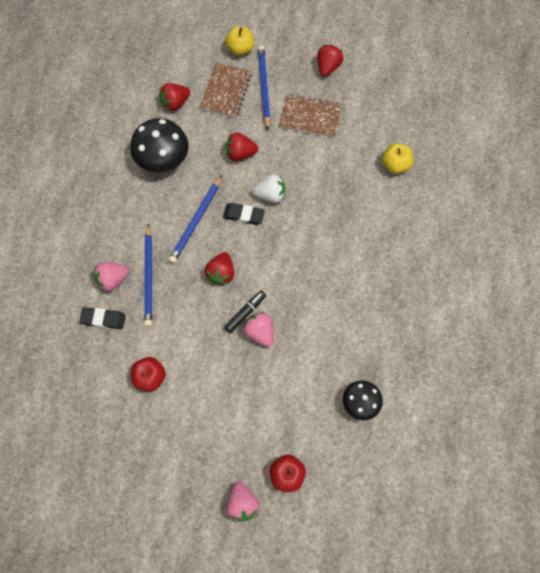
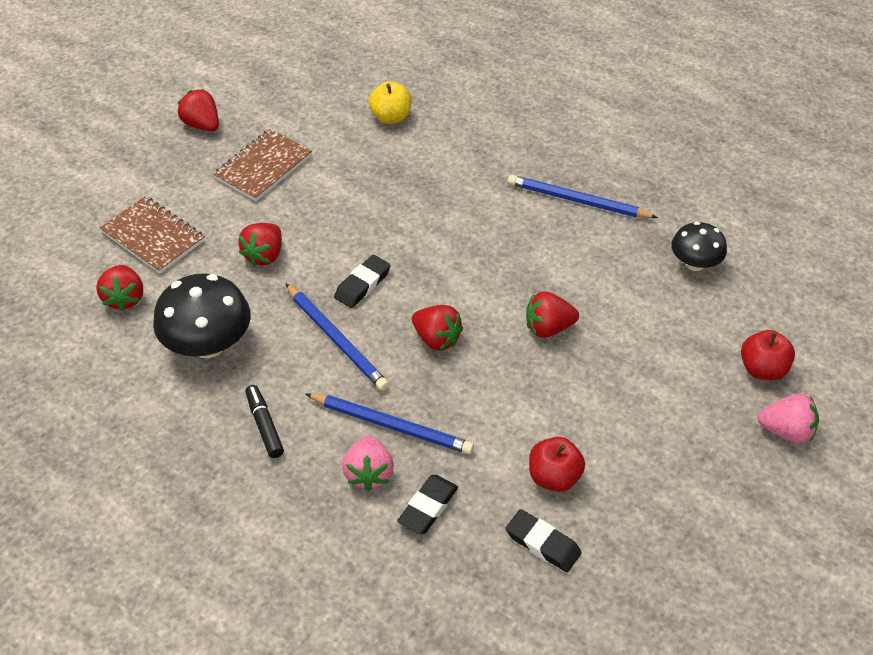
camera: 65 degrees left, 20 degrees down
(103, 388) = (542, 543): none -> black eraser
(240, 49) = (97, 198): yellow apple -> none
(245, 313) = (511, 333): black marker -> black marker (264, 425)
(260, 332) = (548, 328): pink strawberry -> red strawberry
(264, 87) = (179, 196): blue pencil -> blue pencil (577, 201)
(270, 195) = (351, 246): white strawberry -> none

